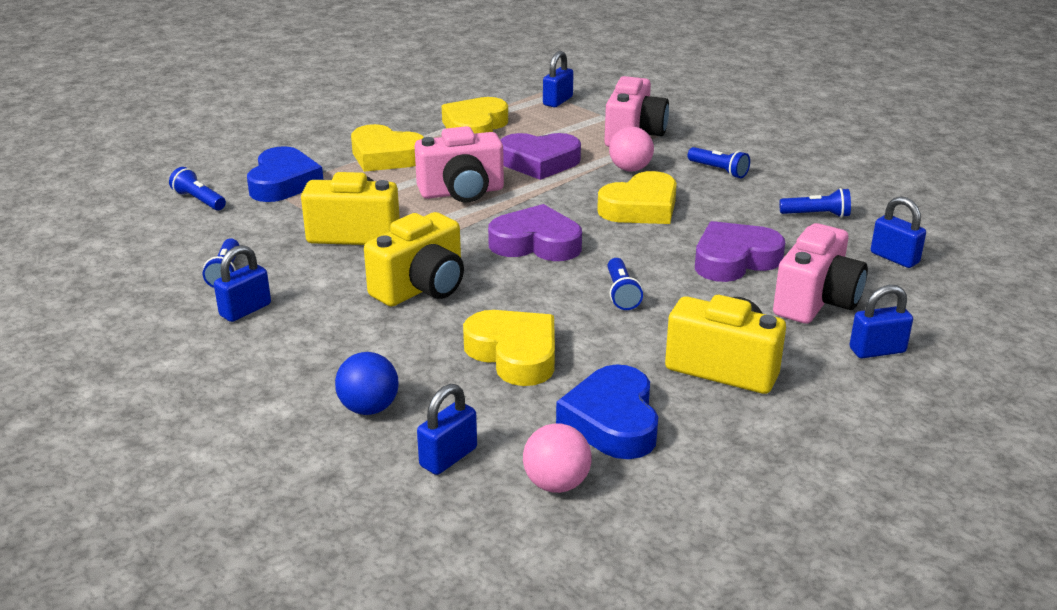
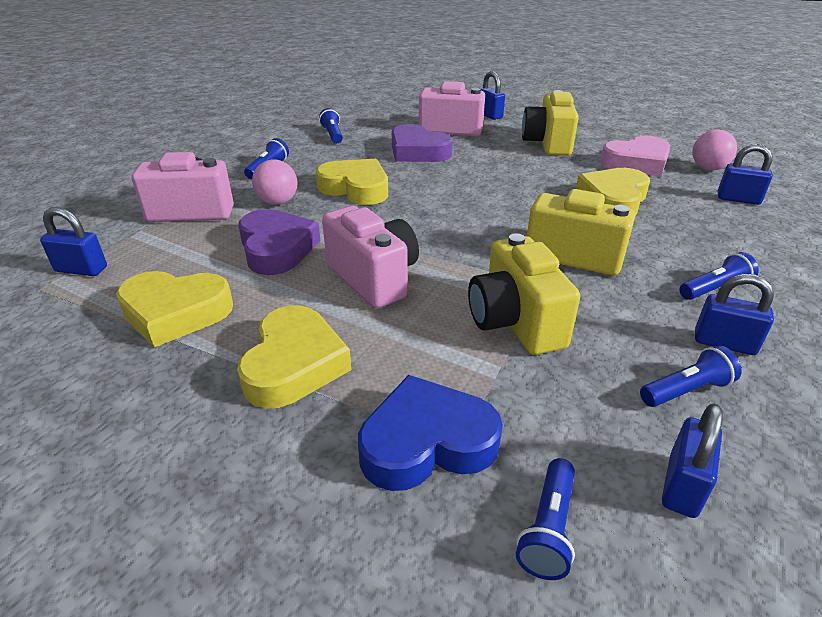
camera: 110 degrees left, 5 degrees up
(369, 408) = (742, 235): blue ball -> none
(536, 243) = (451, 220): purple heart -> none
(612, 421) = (636, 163): blue heart -> pink heart
(621, 294) = (498, 178): blue flashlight -> blue flashlight (714, 289)
(894, 258) = (380, 115): blue padlock -> blue padlock (682, 486)

